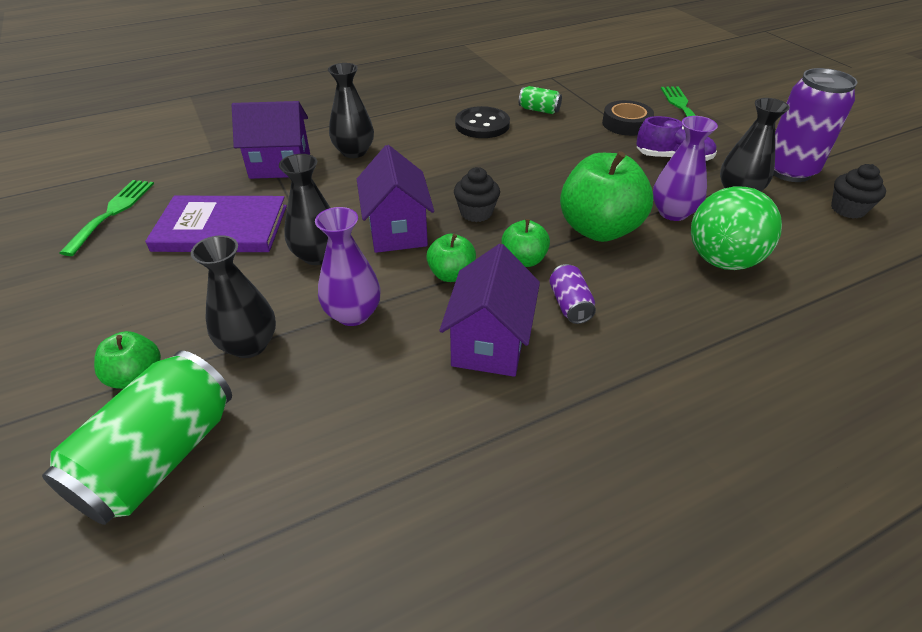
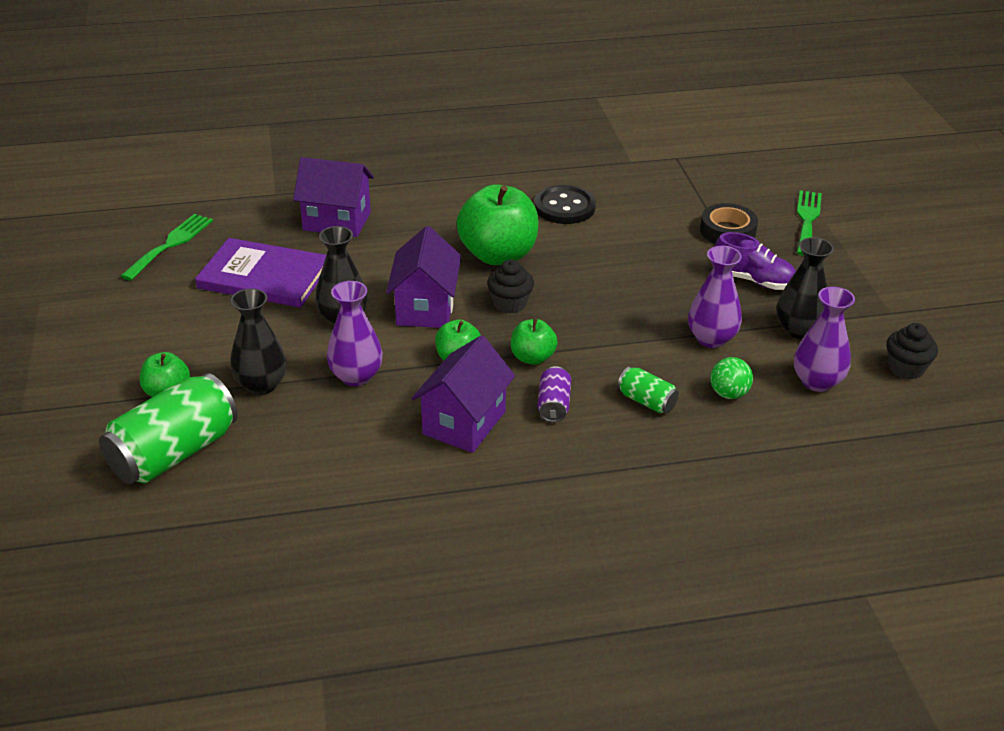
camera: 15 degrees right, 5 degrees down
(354, 152) = (415, 217): black vase -> none
(539, 110) = (637, 199): green can -> green can (646, 401)
(599, 229) = (624, 341): green apple -> green apple (498, 255)
(722, 260) = (729, 393): green ball -> green ball, size x0.52
(787, 234) = (817, 382): none -> purple vase
(789, 171) = (875, 316): purple can -> none

